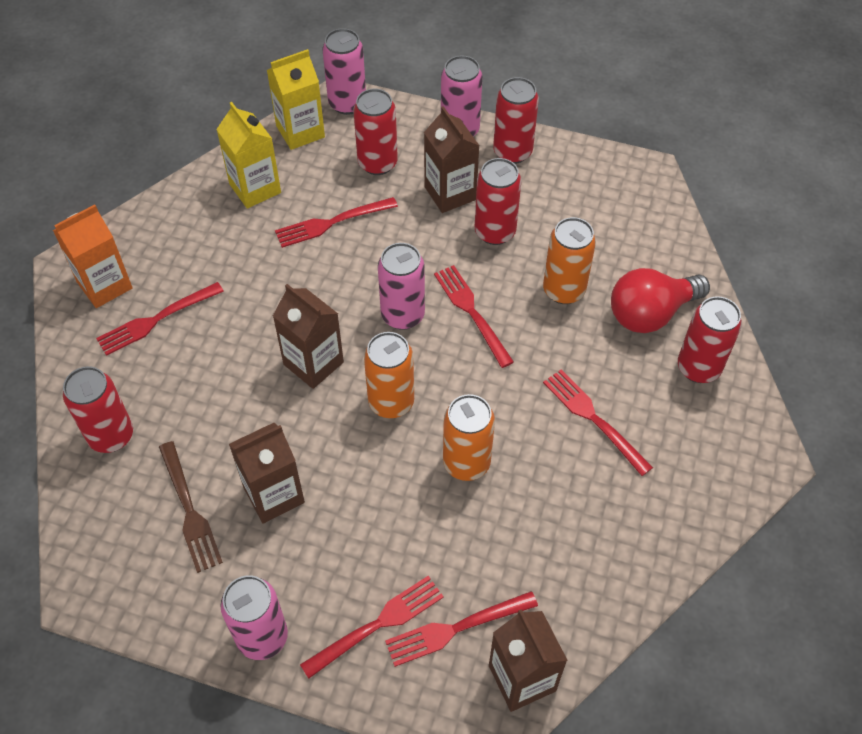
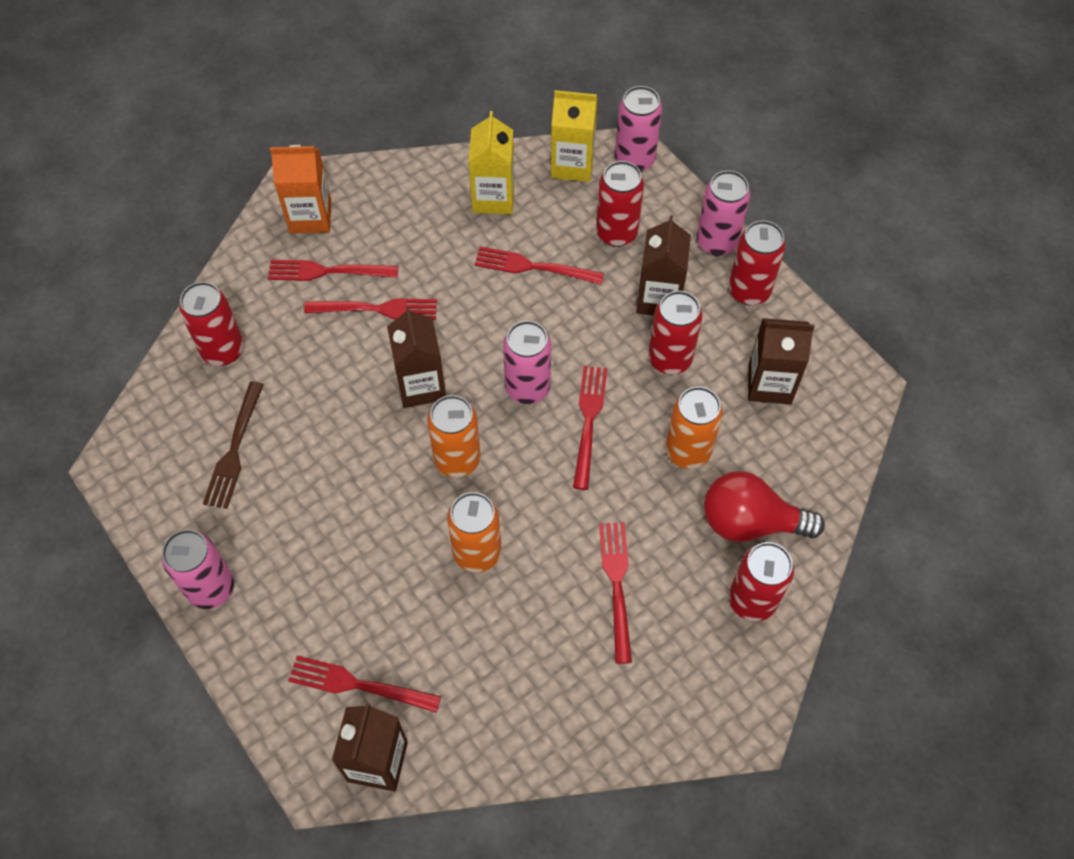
camera: 35 degrees right, 5 degrees up
(274, 495) = (305, 478): brown carton -> brown carton (769, 384)
(377, 624) = (301, 639): red fork -> red fork (376, 309)

